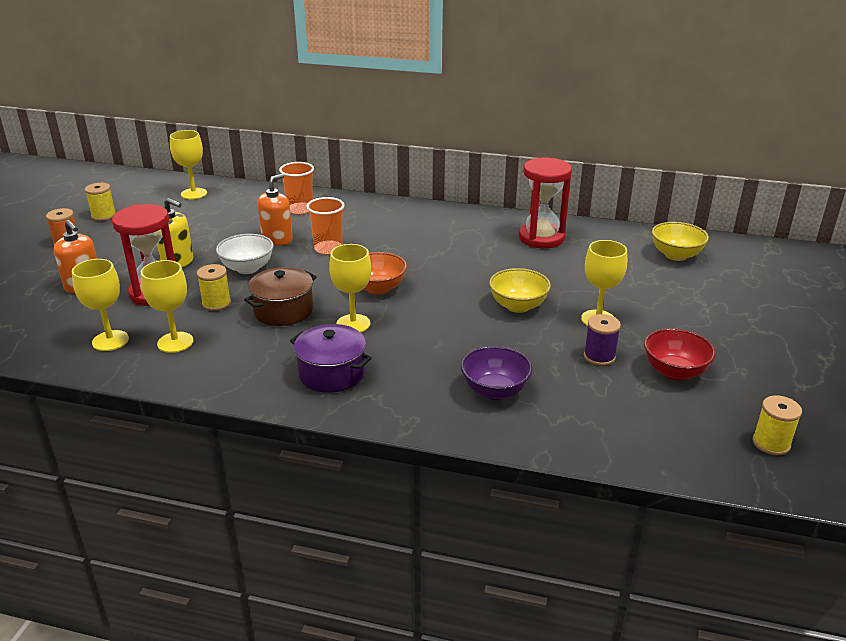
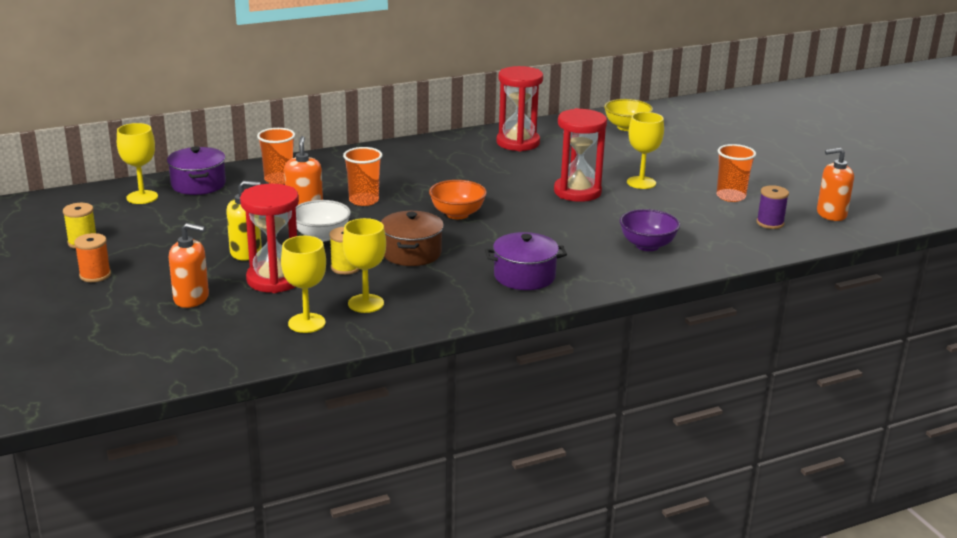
camera: 40 degrees left, 5 degrees down
(243, 195) = (198, 184): none -> purple pot
(353, 324) = (482, 242): yellow goblet -> none
(518, 306) = (577, 192): yellow bowl -> red hourglass
(599, 357) = (676, 204): purple spool -> purple spool (770, 223)
(674, 372) = (730, 196): red bowl -> orange cup
(771, 443) = (831, 214): yellow spool -> orange soap dispenser

